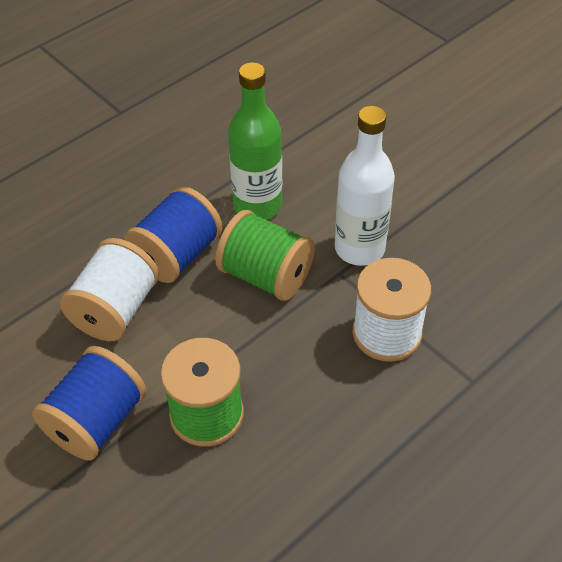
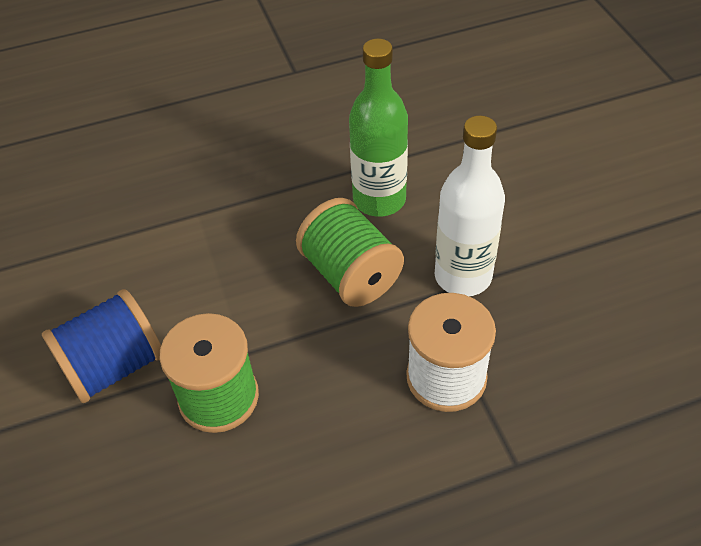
camera: 25 degrees right, 0 degrees up
(115, 310) = (189, 262): white spool -> none
(177, 255) = (274, 226): blue spool -> none

